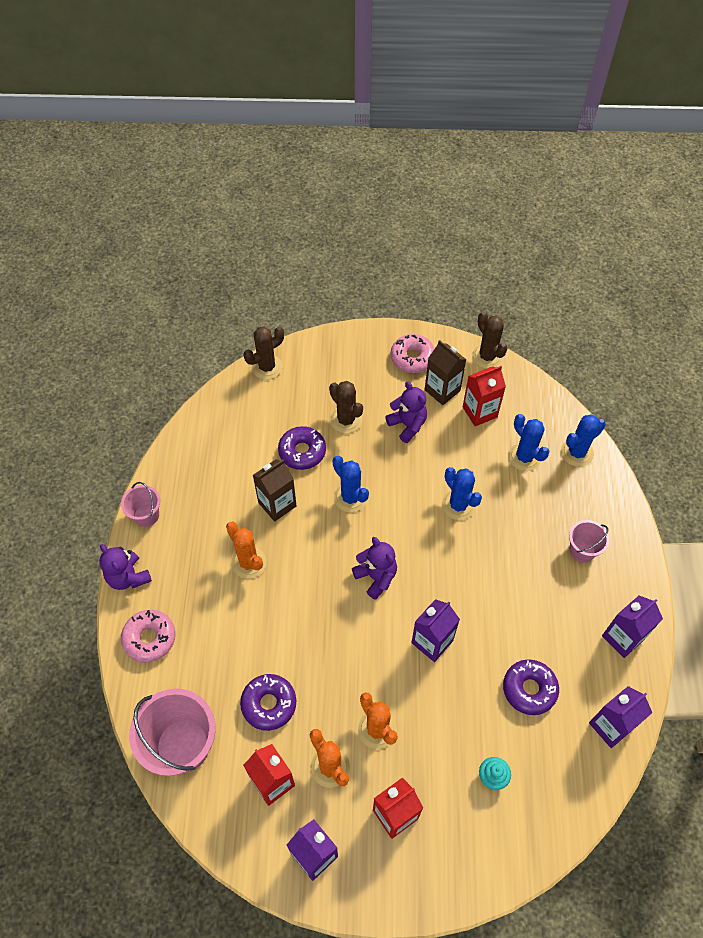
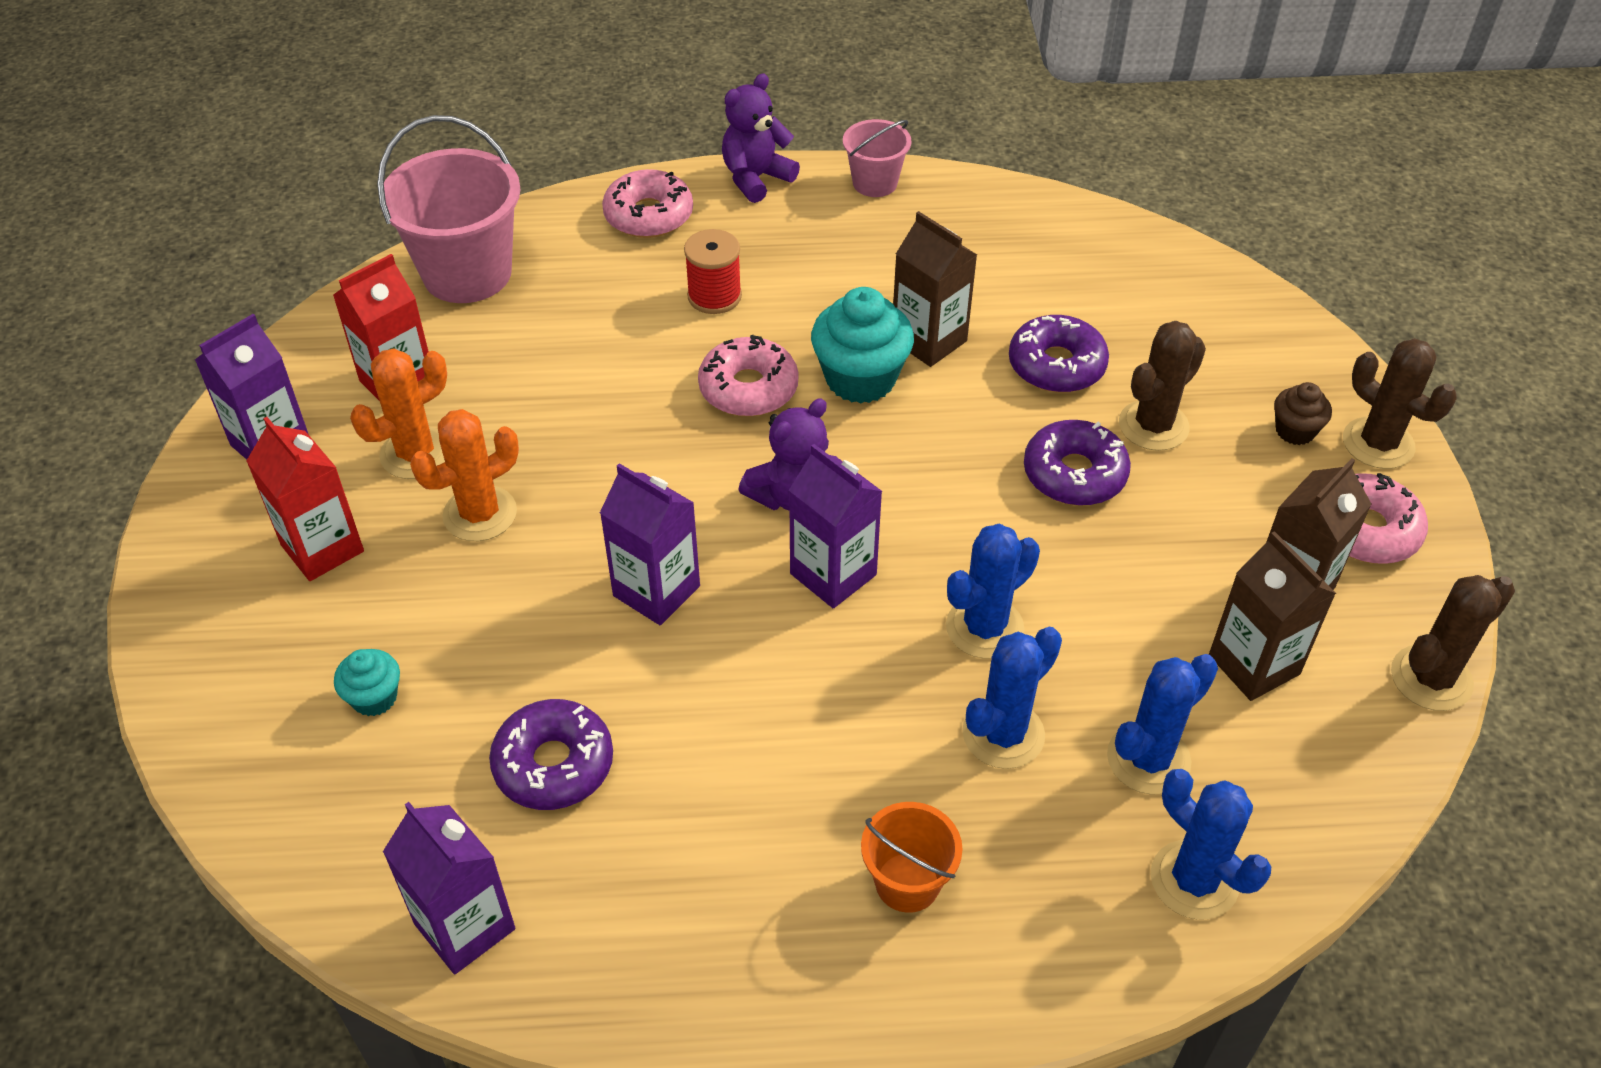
camera: 85 degrees right, 10 degrees down
(227, 605) = (714, 296): none -> red spool
(248, 562) = (800, 315): orange cactus -> none
(267, 367) = (1245, 297): brown cactus -> brown cactus (1378, 443)
(269, 704) = (533, 366): purple donut -> purple donut (1074, 474)
(300, 538) = (860, 379): none -> turquoise cupcake
(300, 592) = (748, 388): none -> pink donut
(350, 497) = (966, 445): blue cactus -> blue cactus (1003, 734)
(355, 368) = (1295, 431): none -> brown cupcake
(407, 425) = (1173, 529): purple teddy bear -> none
(479, 412) = (1254, 664): red carton -> brown carton
(582, 550) = (907, 882): pink bucket -> orange bucket
(622, 638) = (680, 965): purple carton -> purple carton (833, 574)

